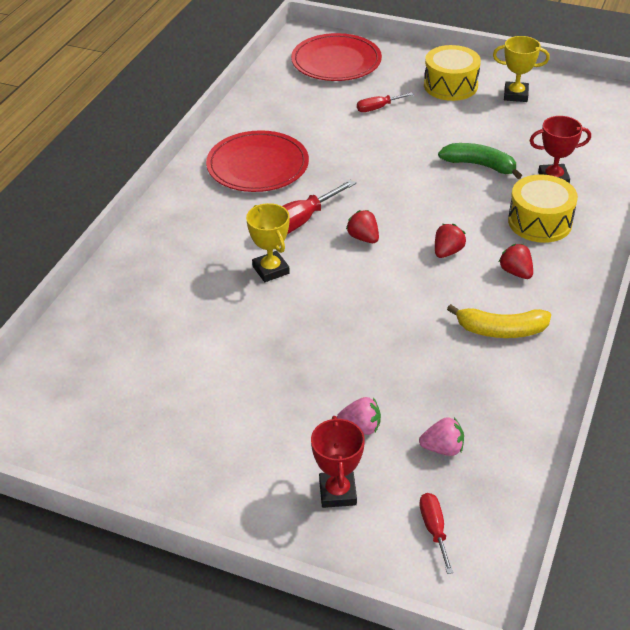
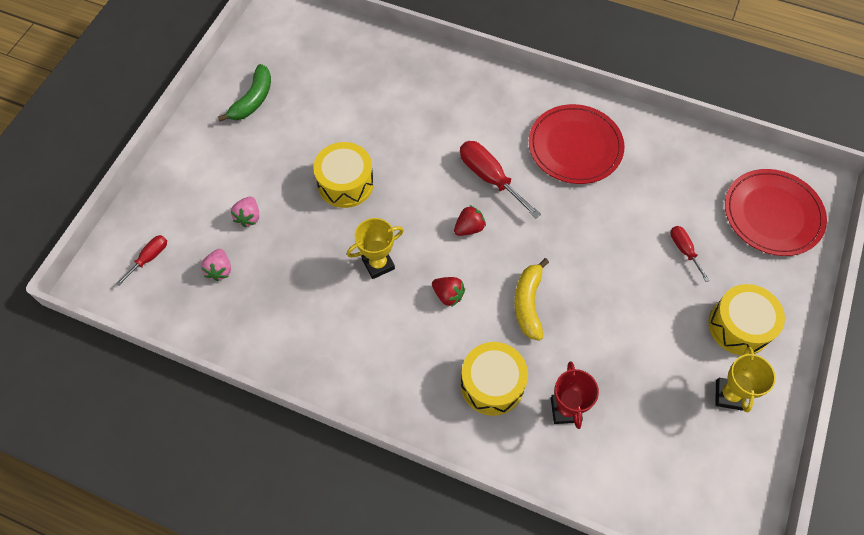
camera: 90 degrees right, 20 degrees up
(270, 270) = (428, 158): yellow trophy -> yellow trophy (378, 264)
(306, 338) = (345, 183): none -> yellow drum
(337, 492) = (192, 200): red trophy -> none
(434, 529) = (149, 258): red screwdriver -> red screwdriver turned 45 degrees counterclockwise
(480, 165) = (586, 339): green banana -> green banana (253, 100)
(501, 330) = (342, 327): yellow banana -> yellow banana (528, 303)
(516, 272) = (417, 350): red strawberry -> none

